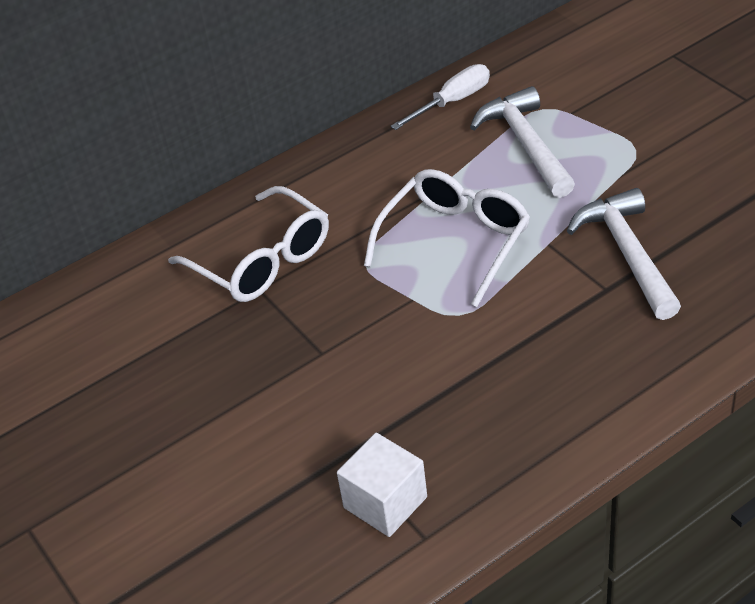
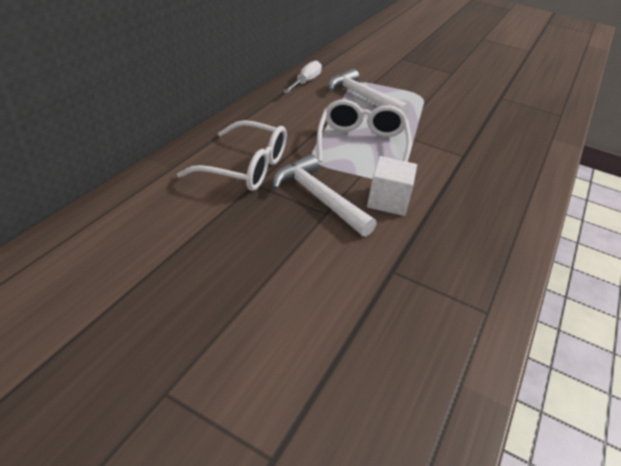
camera: 35 degrees left, 5 degrees down
(385, 502) = (442, 295): white cube -> white cube (388, 201)
(627, 254) = (459, 139): white hammer -> white hammer (318, 198)

